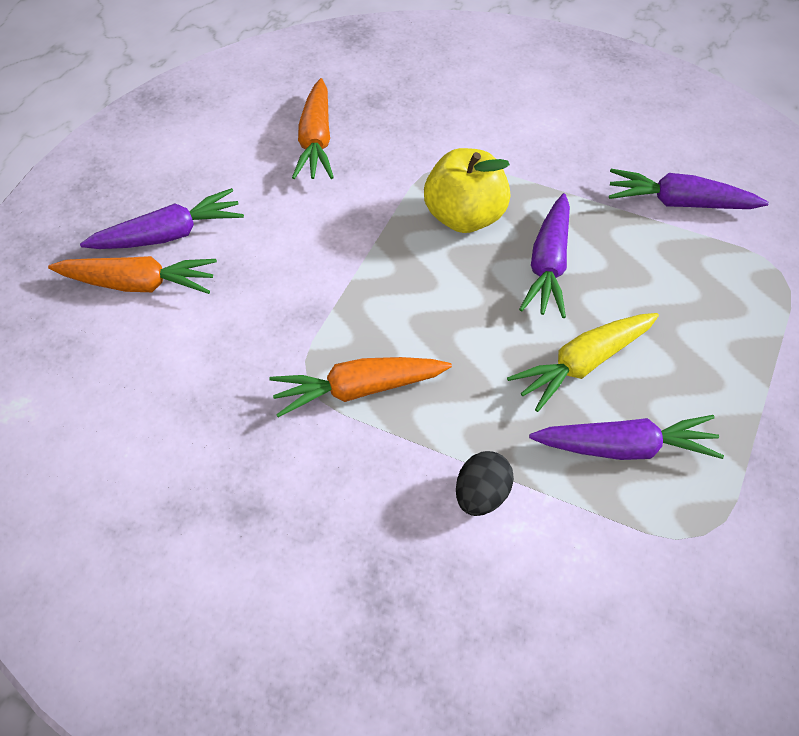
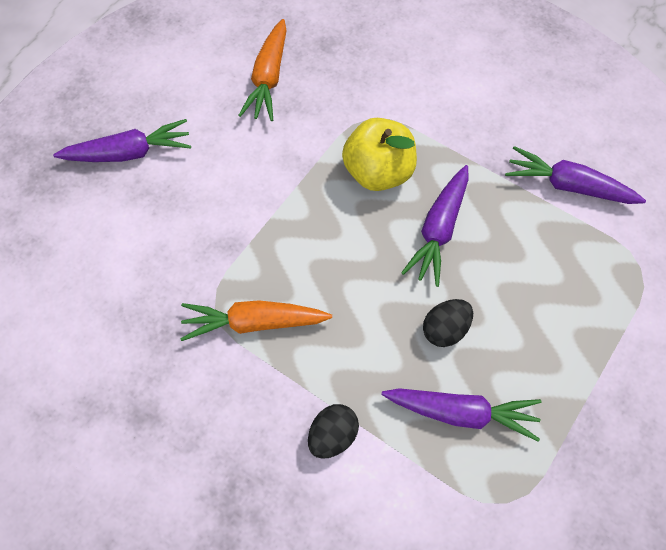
camera: 10 degrees right, 10 degrees up
(138, 284) = (96, 196): orange carrot -> none
(583, 365) = (445, 330): yellow carrot -> black egg

